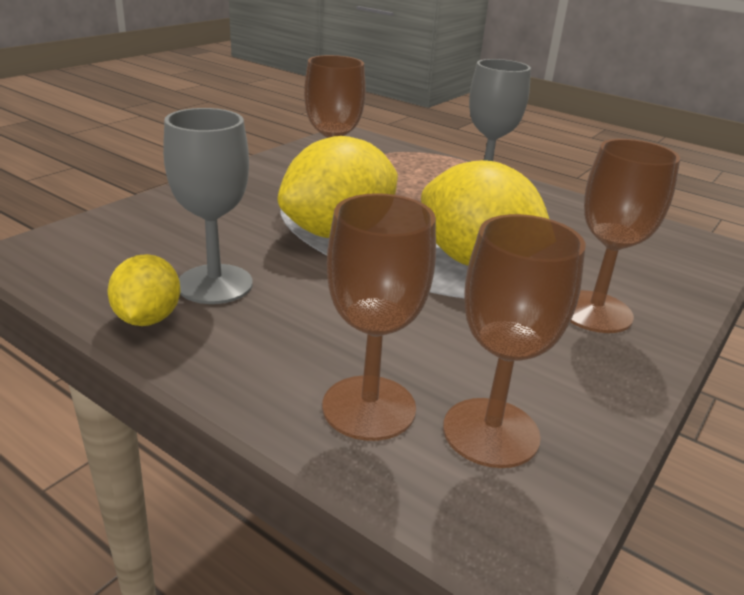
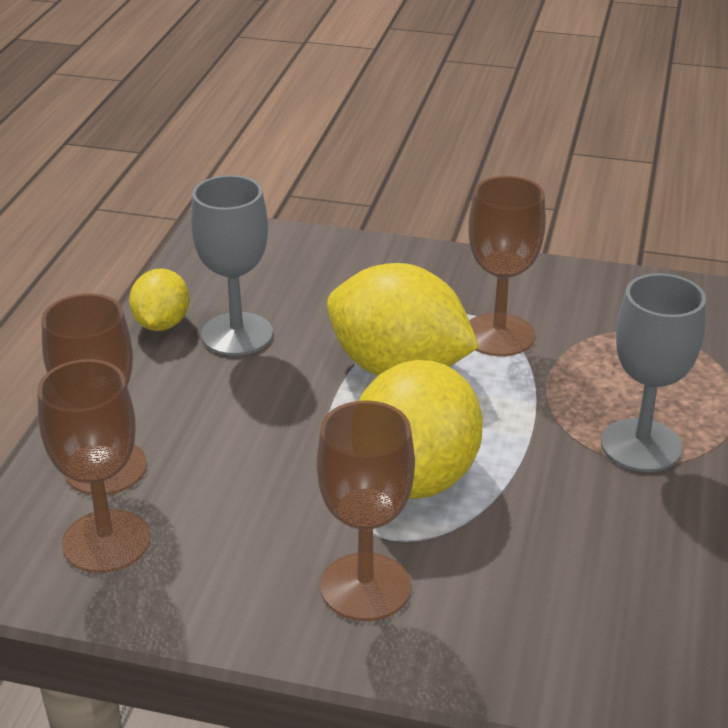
camera: 70 degrees right, 5 degrees up
(148, 318) = (162, 324): yellow lemon -> yellow lemon turned 60 degrees counterclockwise

